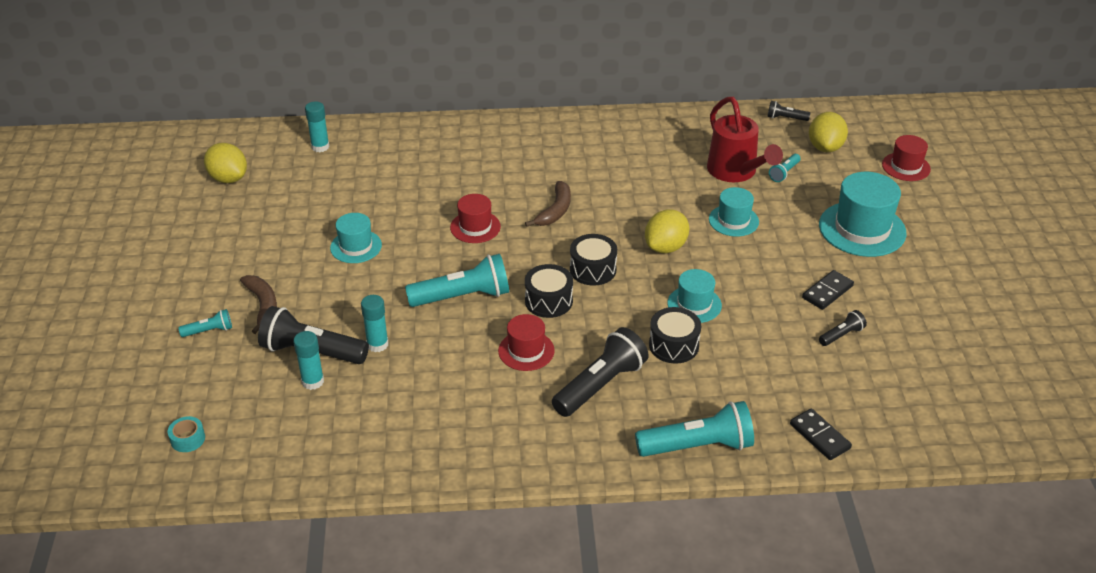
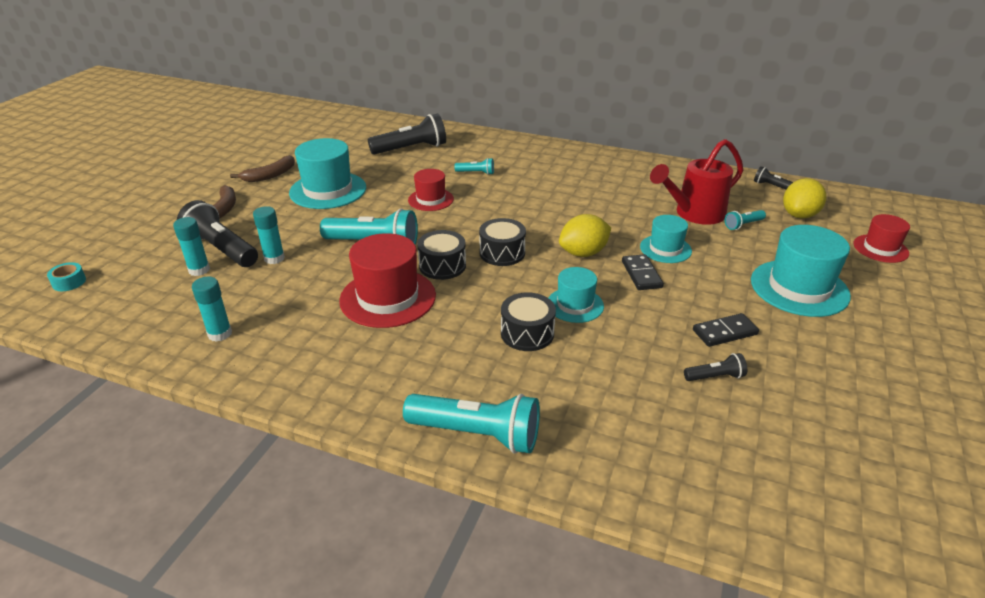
camera: 25 degrees right, 5 degrees down
(209, 331) = (168, 216): turquoise flashlight -> turquoise flashlight (476, 173)
(228, 178) = (286, 132): yellow lemon -> none
(320, 147) = (366, 127): turquoise glue stick -> turquoise glue stick (220, 334)
(356, 246) = (328, 190): turquoise hat -> turquoise hat, size x1.70
(526, 351) = (388, 298): red hat -> red hat, size x1.70
(555, 211) = (506, 204): brown banana -> brown banana (270, 175)
(600, 385) = (428, 346): black flashlight -> black flashlight (411, 149)
(735, 172) = (694, 214): red watering can -> red watering can turned 60 degrees clockwise
(820, 436) = (621, 472): black domino -> black domino (641, 274)

